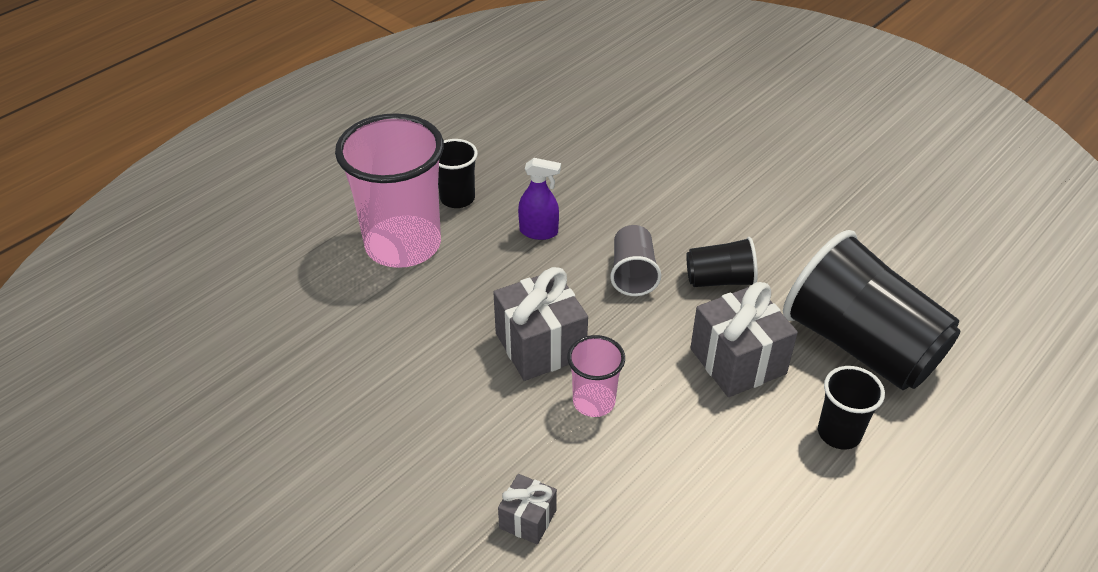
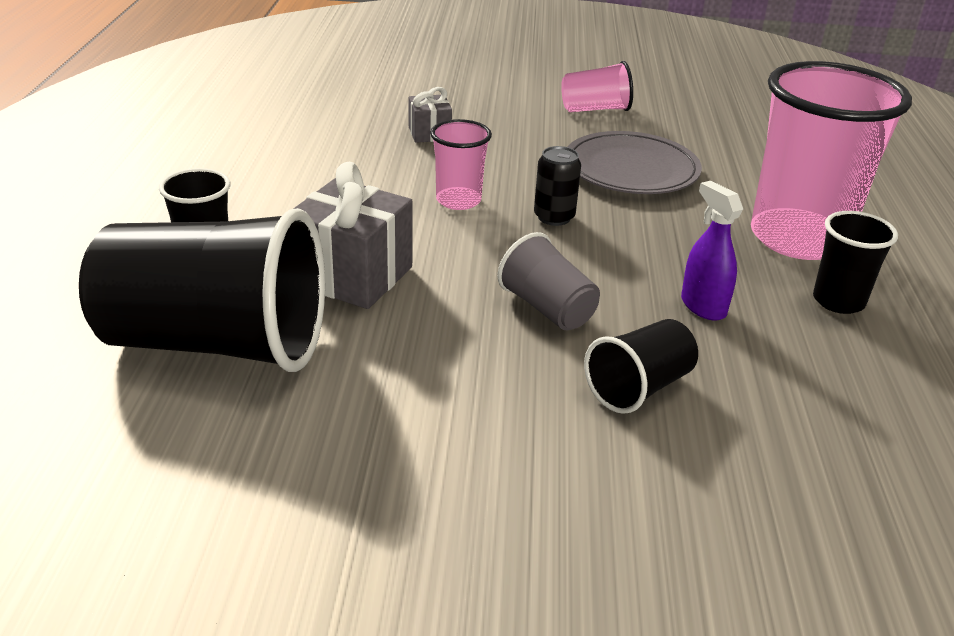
camera: 140 degrees right, 10 degrees down
(321, 472) = (595, 109): none -> pink cup
(413, 366) = (631, 169): none -> grey plate
(539, 232) = (703, 306): purple spray bottle -> purple spray bottle turned 90 degrees clockwise
(540, 345) = (554, 217): grey gift -> black can
(720, 280) = (443, 345): black cup -> black cup (639, 388)

